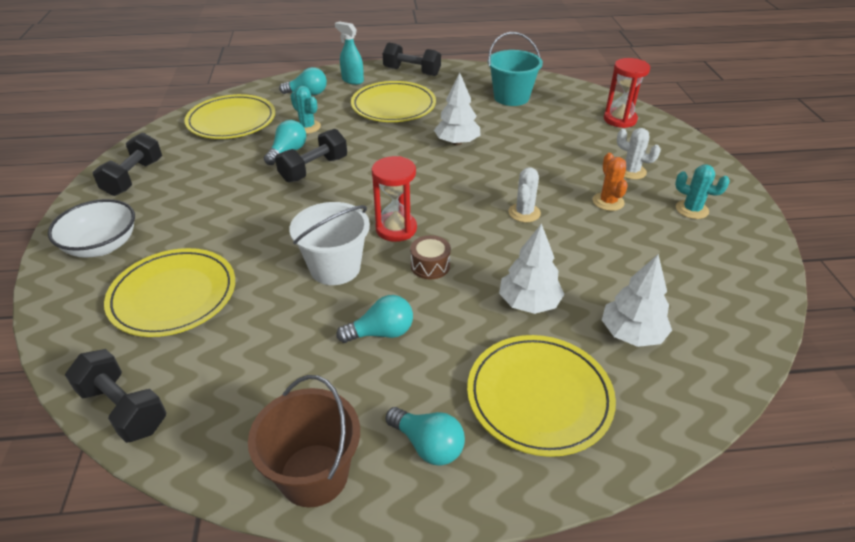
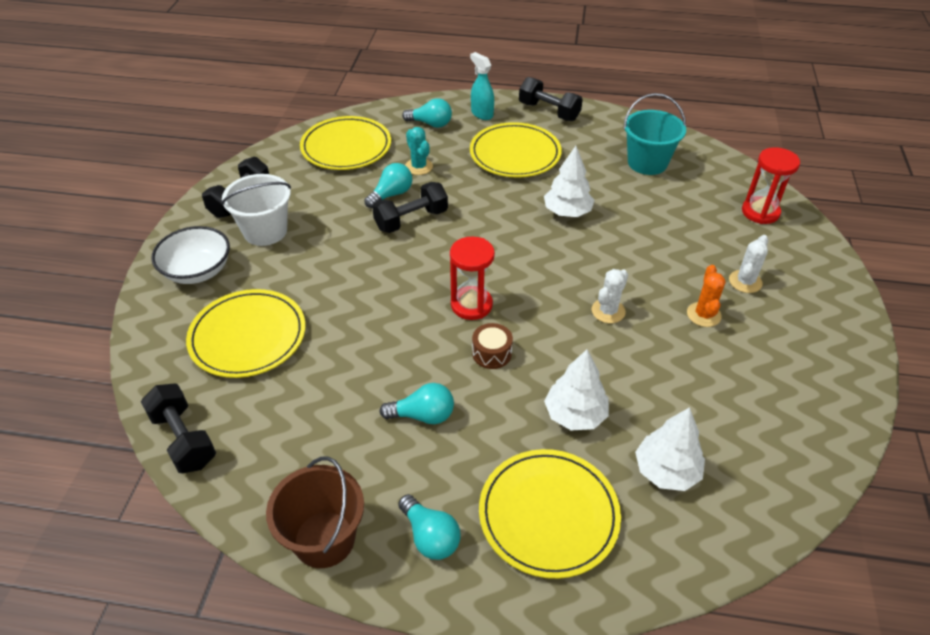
camera: 15 degrees right, 5 degrees up
(335, 268) = (400, 337): white bucket -> white bucket (265, 231)
(631, 171) = (745, 282): white cactus -> white cactus turned 75 degrees clockwise
(692, 209) = (793, 342): turquoise cactus -> none

